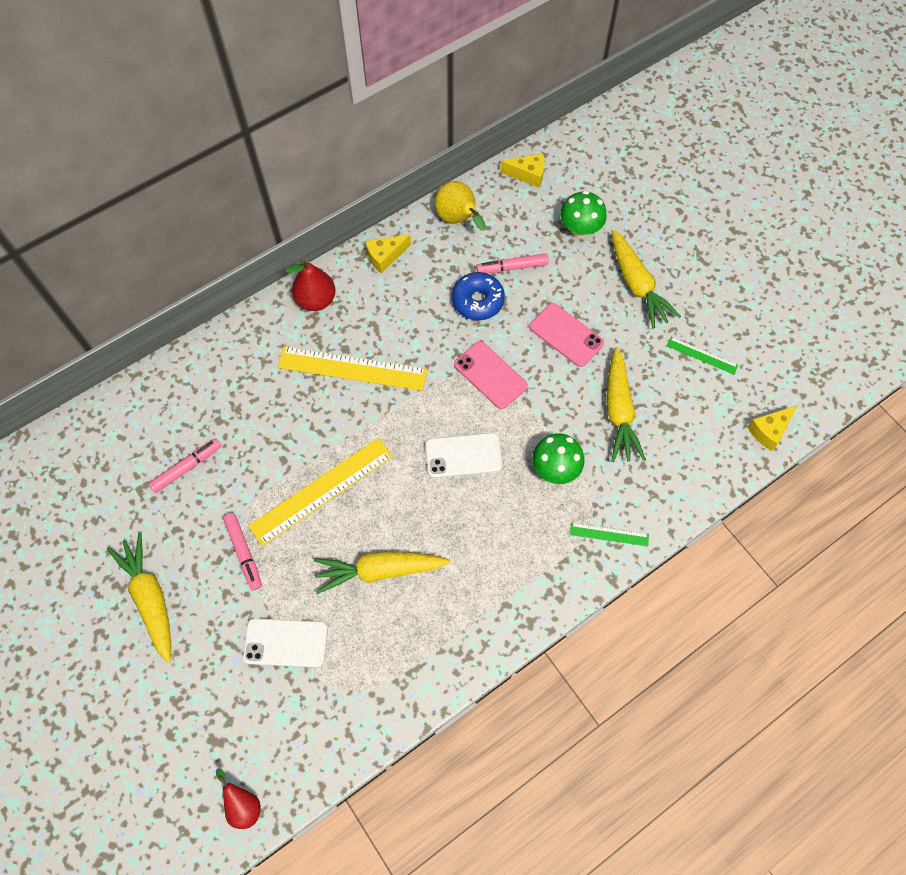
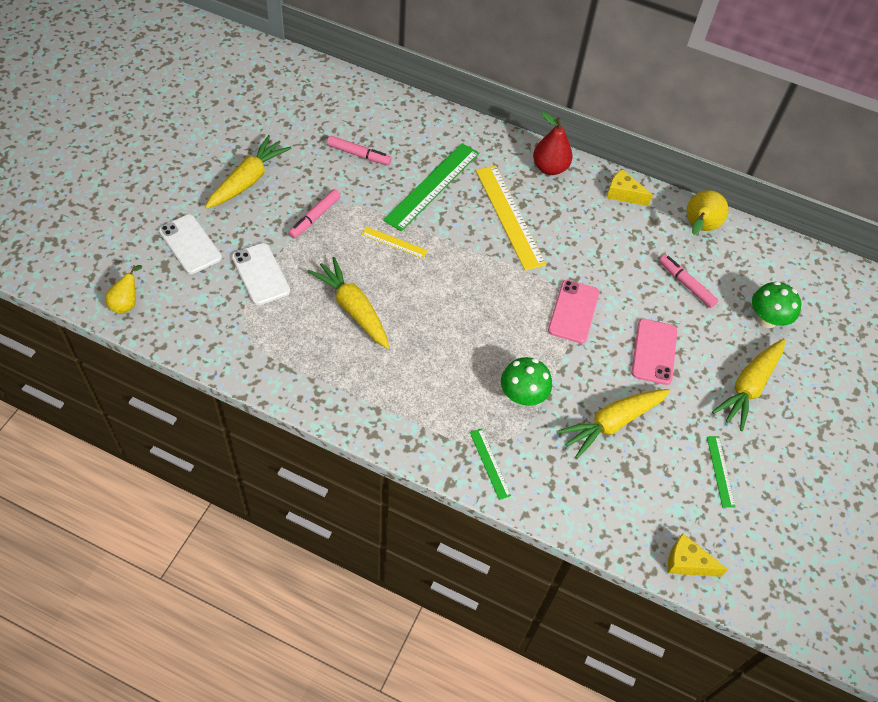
camera: 55 degrees right, 10 degrees down
(243, 804) = (127, 303): red pear -> yellow pear
(273, 418) = (432, 186): none -> green ruler
(321, 491) = (394, 242): yellow ruler -> yellow ruler, size x0.49
(463, 455) = (488, 323): white phone -> white phone (190, 244)
(477, 301) = (634, 273): blue donut -> none
(527, 174) = (786, 258): yellow cheese -> none

